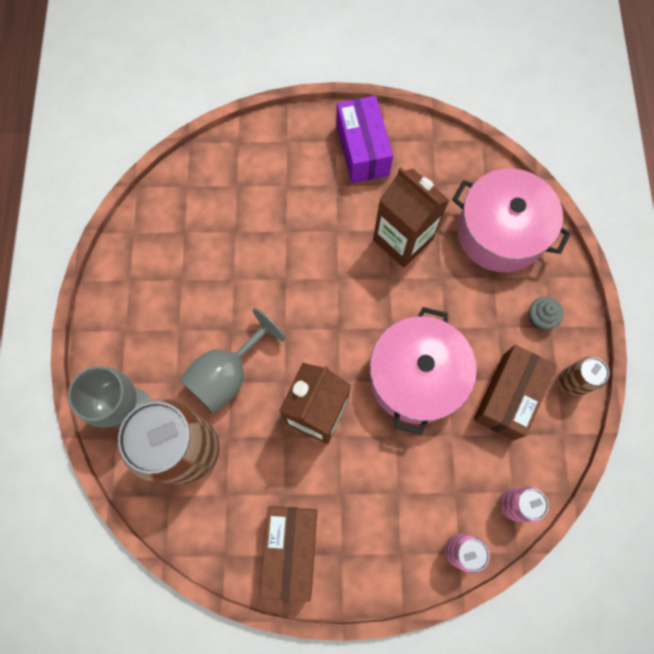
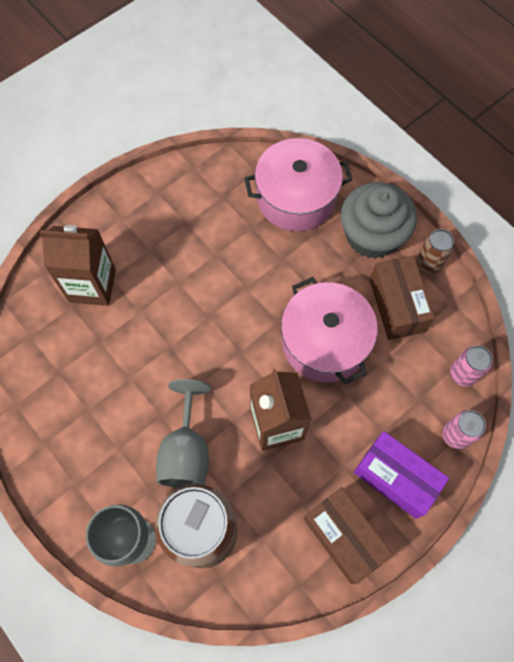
camera: 40 degrees left, 5 degrees down
(362, 150) = (147, 210): purple box -> purple box (395, 478)
(402, 239) = (232, 253): brown carton -> brown carton (92, 285)
(540, 318) = (372, 236): grey cupcake -> grey cupcake, size x2.46

